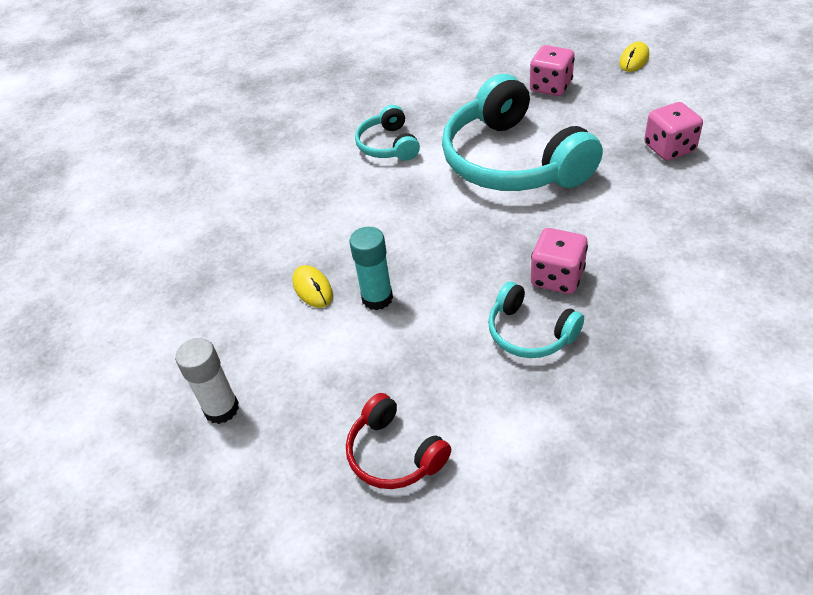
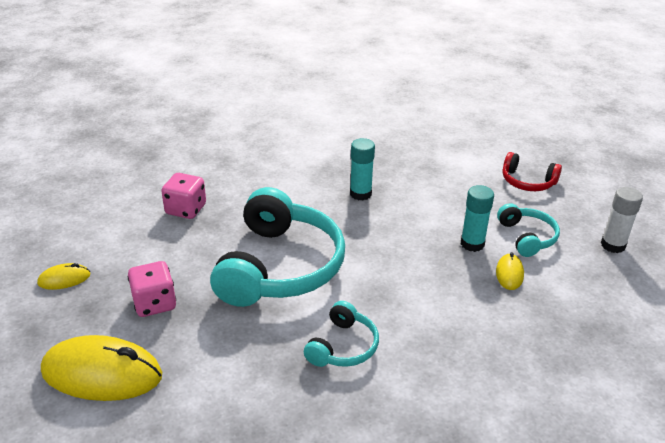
camera: 145 degrees left, 10 degrees down
(394, 453) = (527, 182): red headphones -> red headphones turned 120 degrees clockwise
(508, 48) = (102, 373): none -> yellow mouse
(530, 332) = (408, 183): turquoise headphones -> turquoise headphones (527, 237)
(557, 277) = (360, 194): pink dice -> turquoise glue stick

